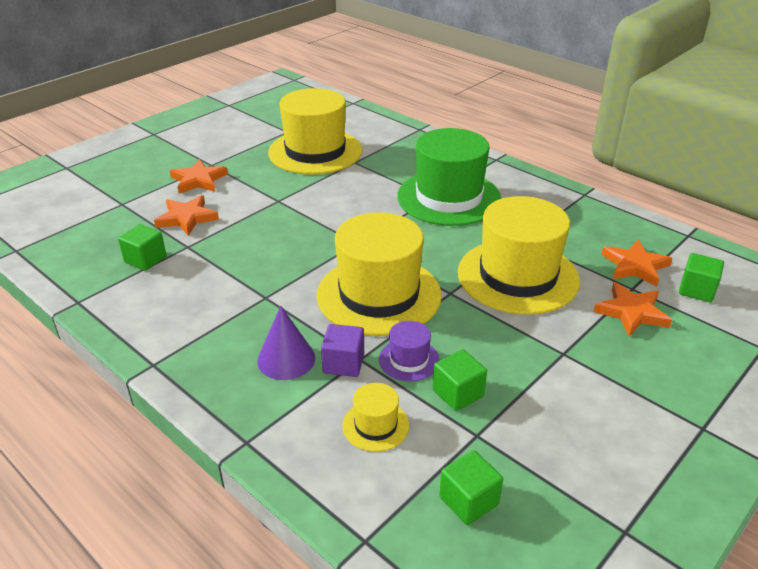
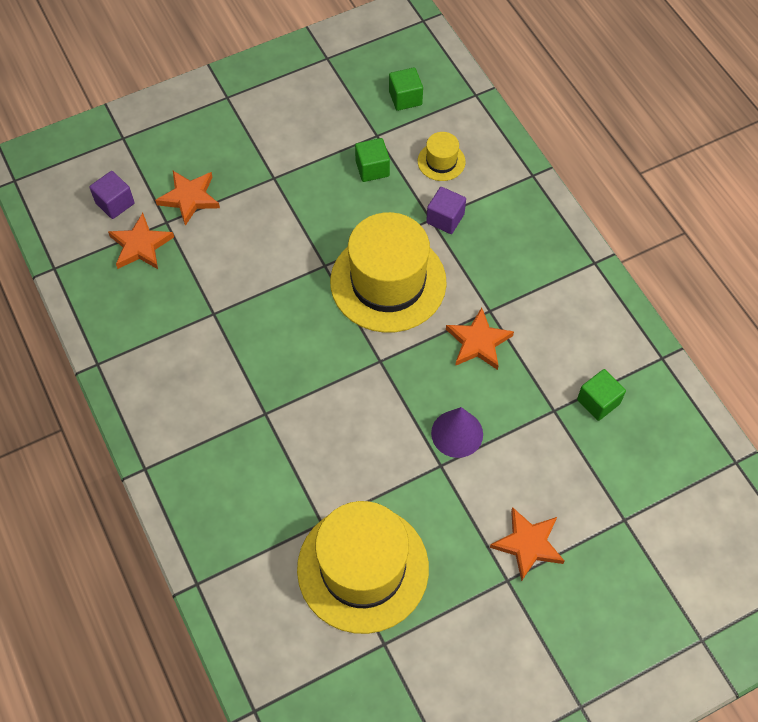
camera: 160 degrees left, 25 degrees up
(187, 218) = (550, 463): orange star -> orange star (478, 342)
(286, 359) = (488, 236): purple cone -> purple cone (457, 433)
(409, 360) = (394, 207): purple hat -> none
(449, 197) = (247, 407): green hat -> none
(518, 276) = (253, 266): yellow hat -> none
(696, 290) = (115, 203): green cube -> purple cube

